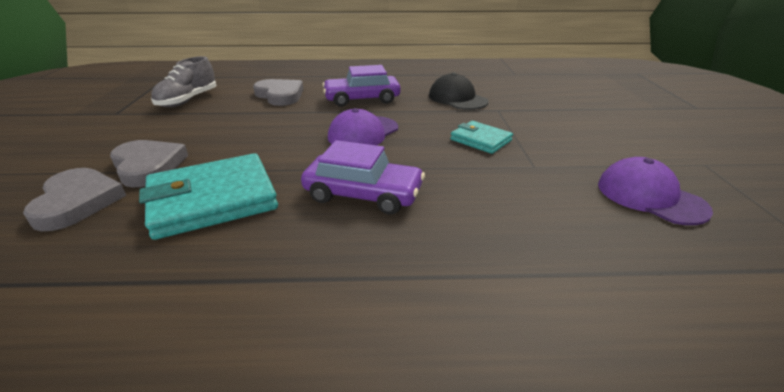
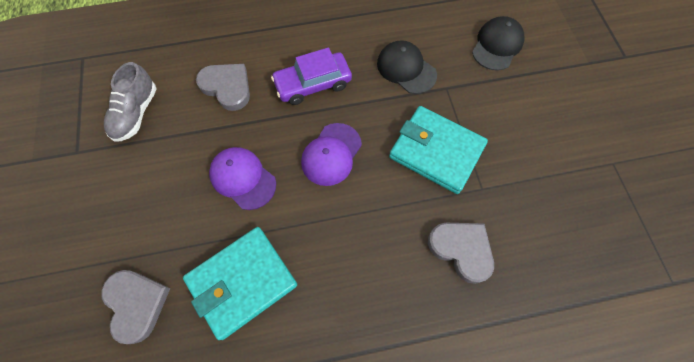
camera: 10 degrees left, 35 degrees up
(148, 166) = (164, 243): grey heart -> grey heart (461, 249)
(363, 194) = (356, 253): purple car -> none
(480, 140) = (436, 151): turquoise wallet -> turquoise wallet, size x1.80
(553, 94) = (497, 45): none -> black cap
(650, 197) = (566, 220): purple cap -> purple cap (243, 178)

